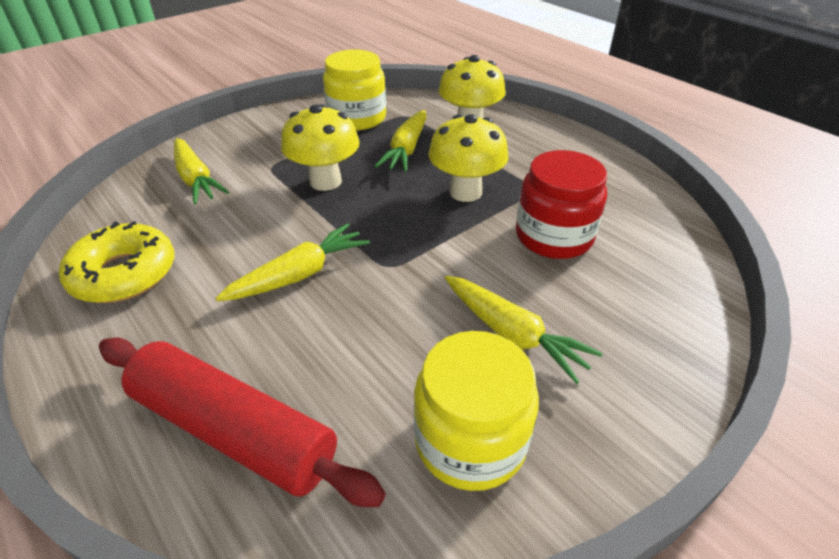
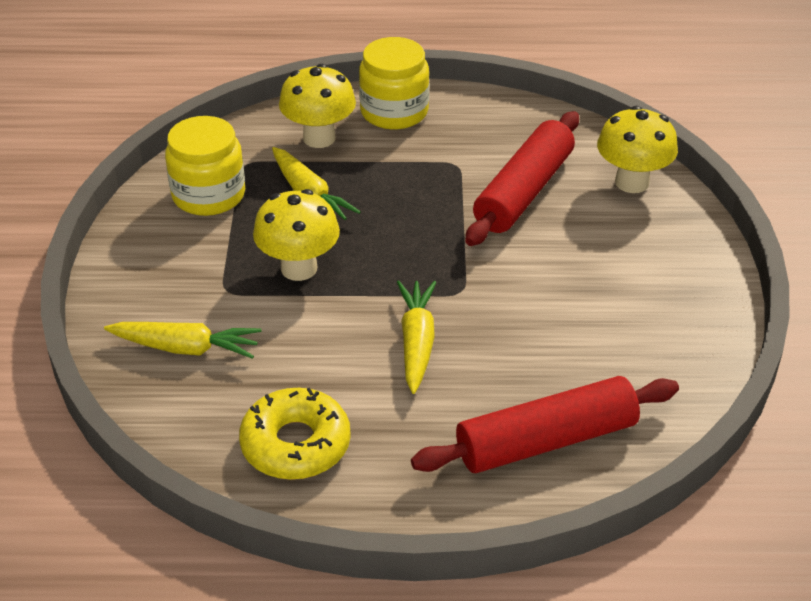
camera: 50 degrees left, 0 degrees up
(465, 192) = (417, 200): yellow mushroom -> yellow mushroom (632, 182)
(470, 441) = (657, 340): yellow jar -> yellow jar (394, 112)
(513, 334) = (595, 272): yellow carrot -> none
(553, 236) = (524, 192): red jar -> red rolling pin

